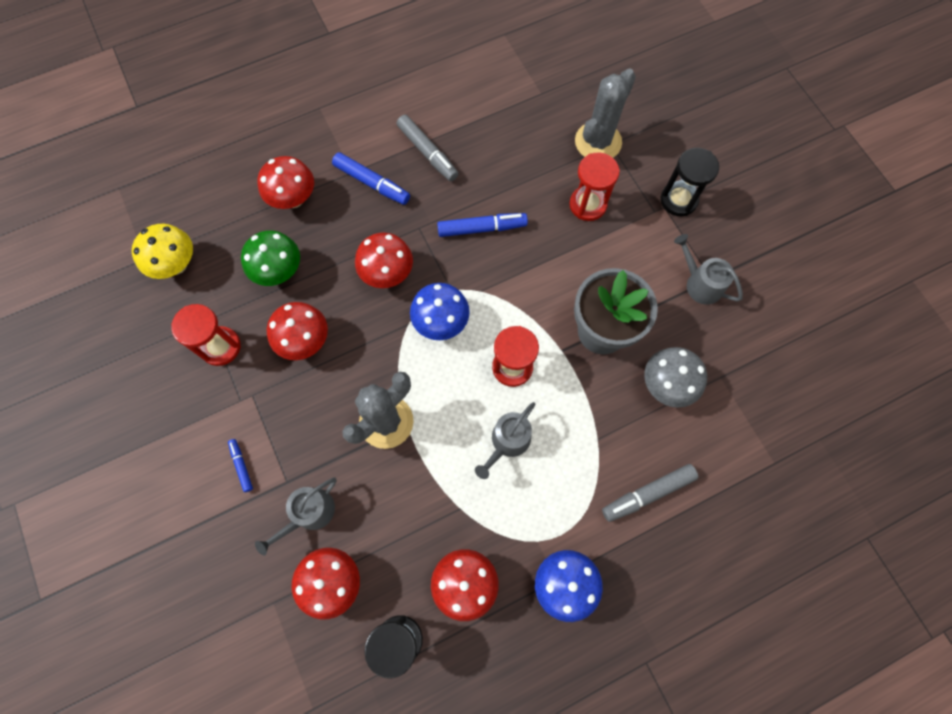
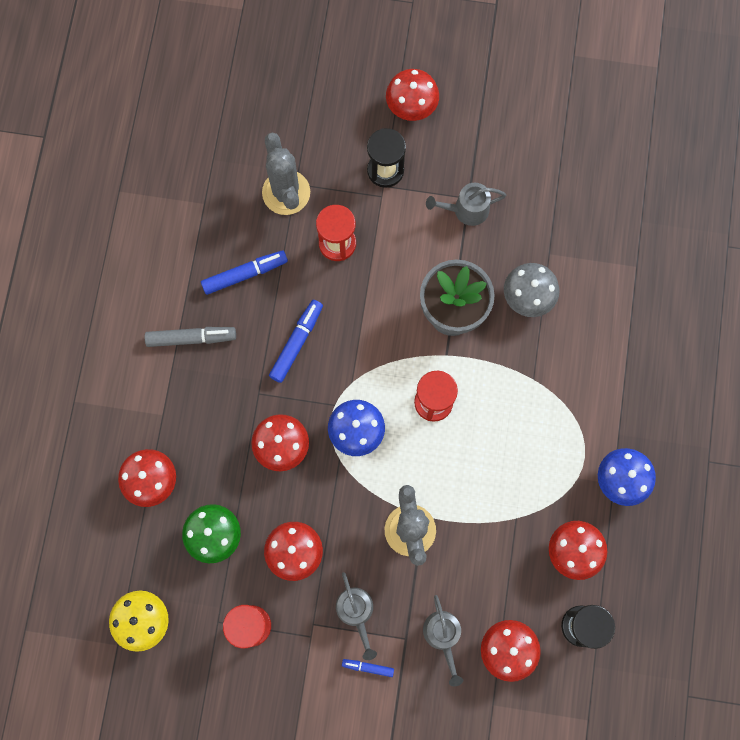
camera: 55 degrees left, 5 degrees up
(372, 183) = (186, 405): blue marker -> blue marker (245, 274)
(507, 442) = (490, 447): grey watering can -> grey watering can (356, 612)
(647, 493) = (597, 373): grey marker -> none
(748, 185) = (411, 107): none -> red mushroom

